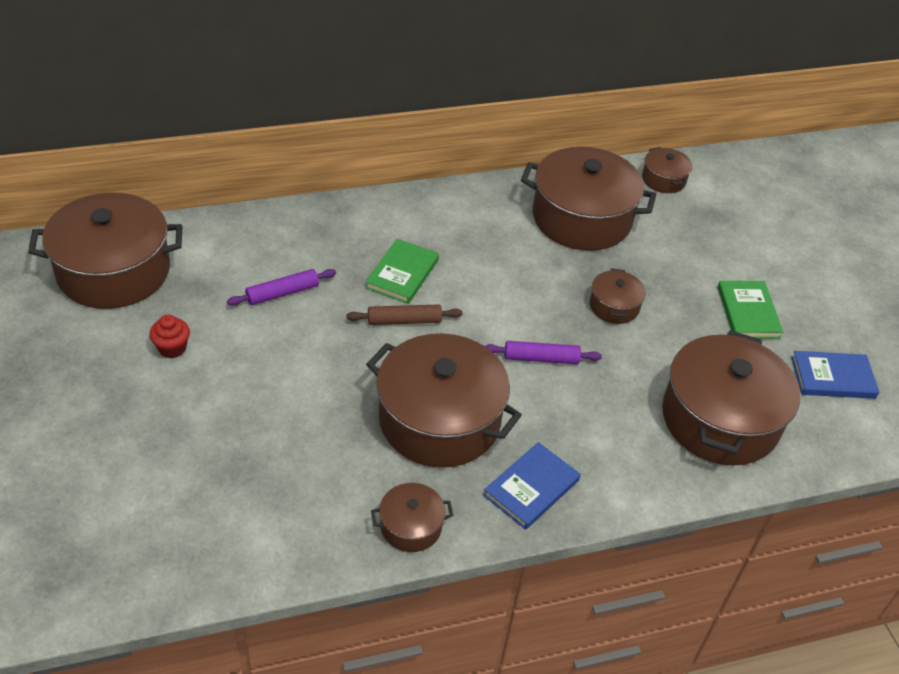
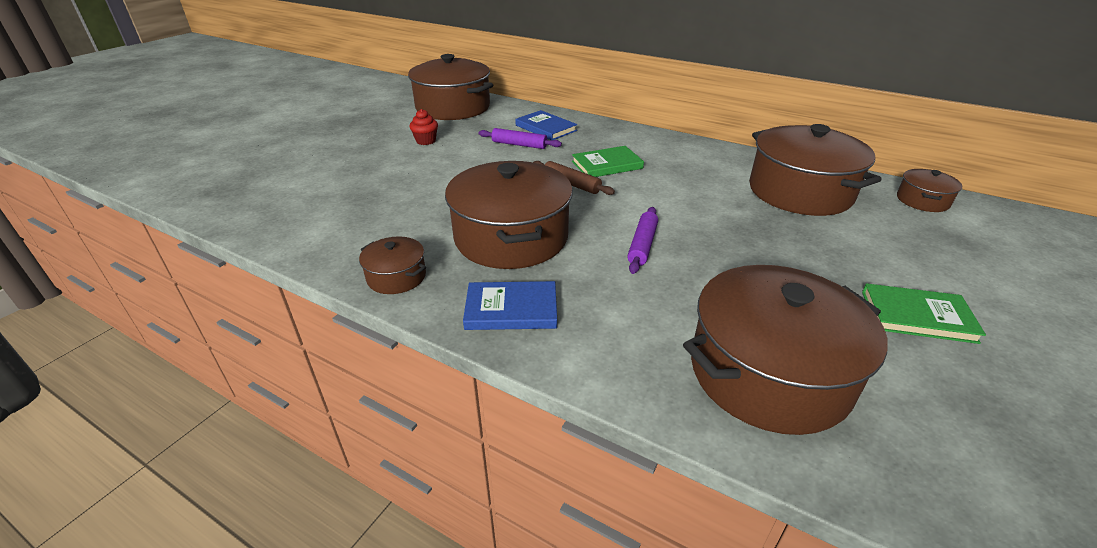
camera: 50 degrees right, 10 degrees down
(541, 358) = (642, 245): purple rolling pin -> purple rolling pin turned 60 degrees clockwise
(614, 306) = (758, 247): brown pot -> none
(748, 312) = (917, 316): green book -> green book turned 60 degrees clockwise
(832, 377) = (988, 427): blue book -> blue book (546, 128)

